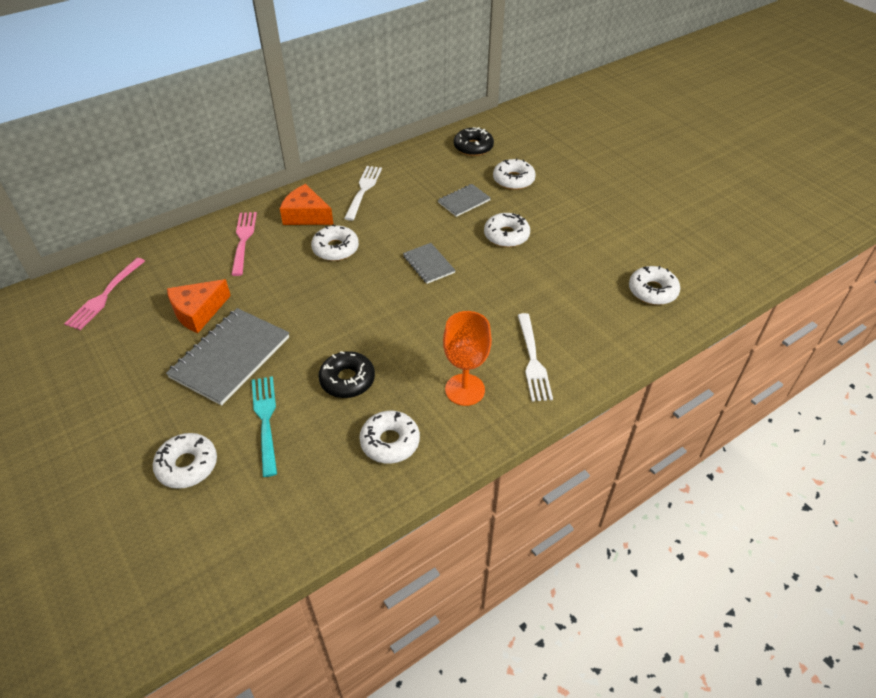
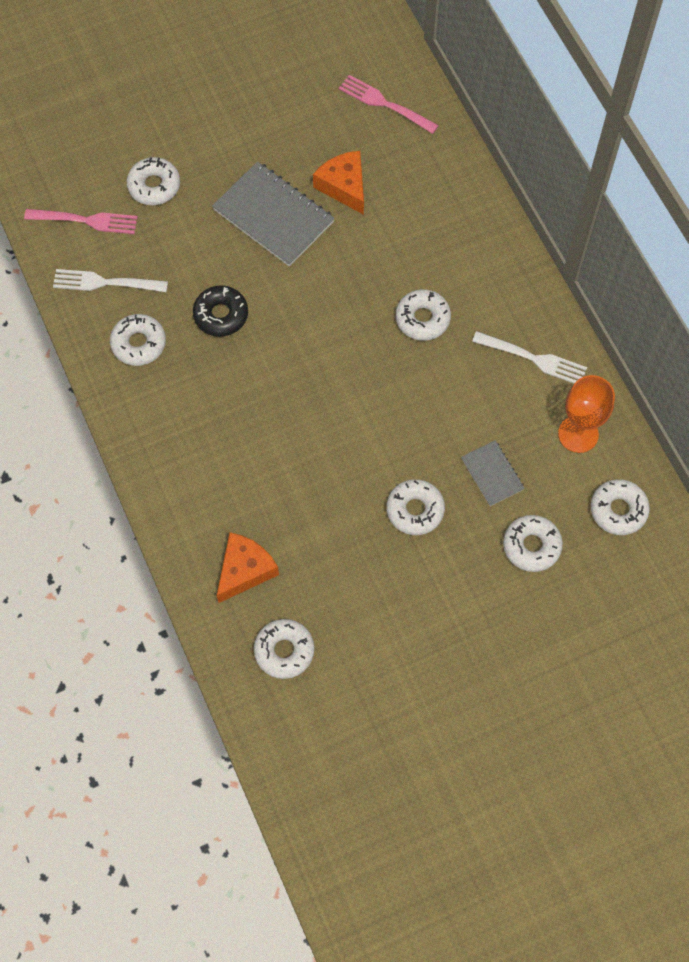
camera: 100 degrees right, 20 degrees up
(243, 241) = (453, 226): pink fork -> pink fork (85, 221)
(266, 421) = (187, 245): turquoise fork -> none
(306, 215) = (491, 291): orange cheese -> orange cheese (245, 570)
(428, 264) = (377, 413): grey notebook -> none
(465, 389) = (184, 417): orange goblet -> orange goblet (578, 434)
(473, 147) = (618, 510): black donut -> white donut
(532, 359) = (208, 490): white fork -> white fork (106, 282)

